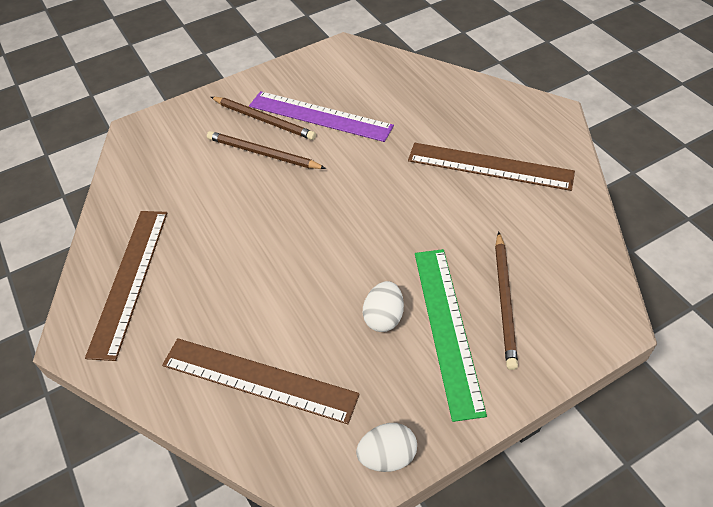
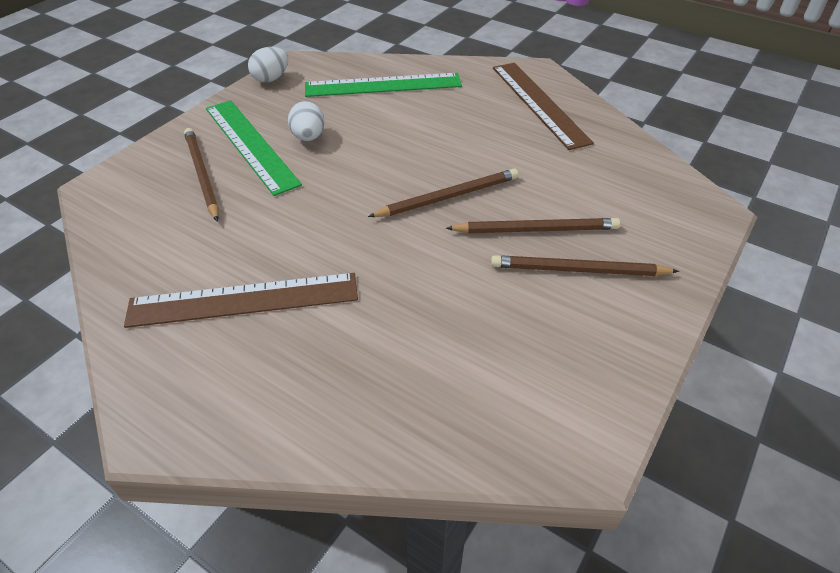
camera: 150 degrees right, 5 degrees down
(258, 380) = (383, 85): brown ruler -> green ruler
(302, 200) = (447, 197): none -> brown pencil
(320, 116) = (511, 300): purple ruler -> none

